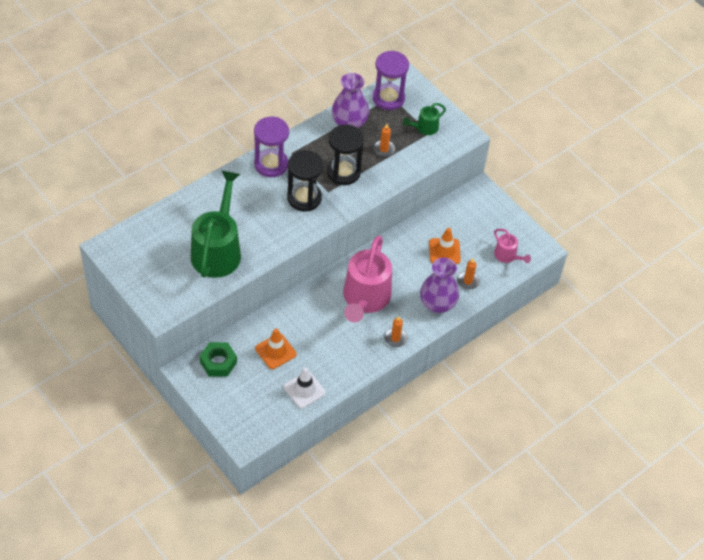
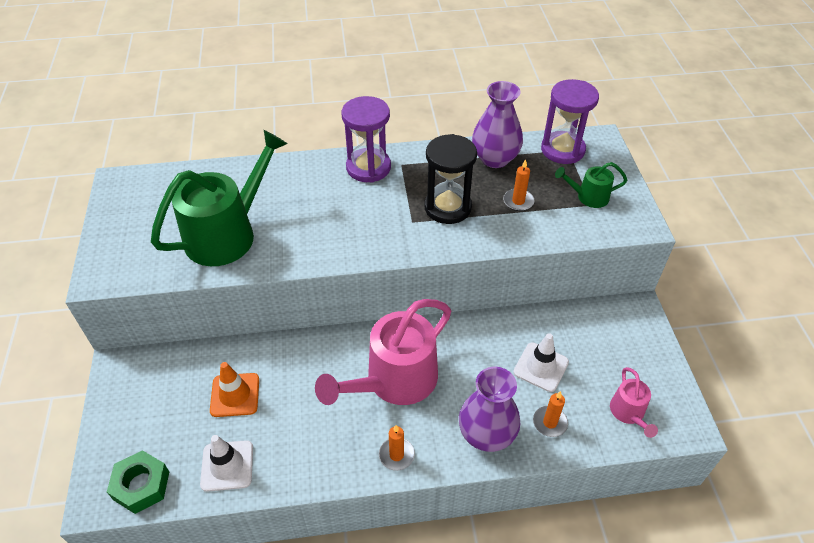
camera: 35 degrees right, 5 degrees down
(218, 362) = (160, 375): green nut -> green nut (141, 485)
(304, 198) = (377, 217): black hourglass -> none
(444, 251) = (541, 367): orange traffic cone -> white traffic cone

